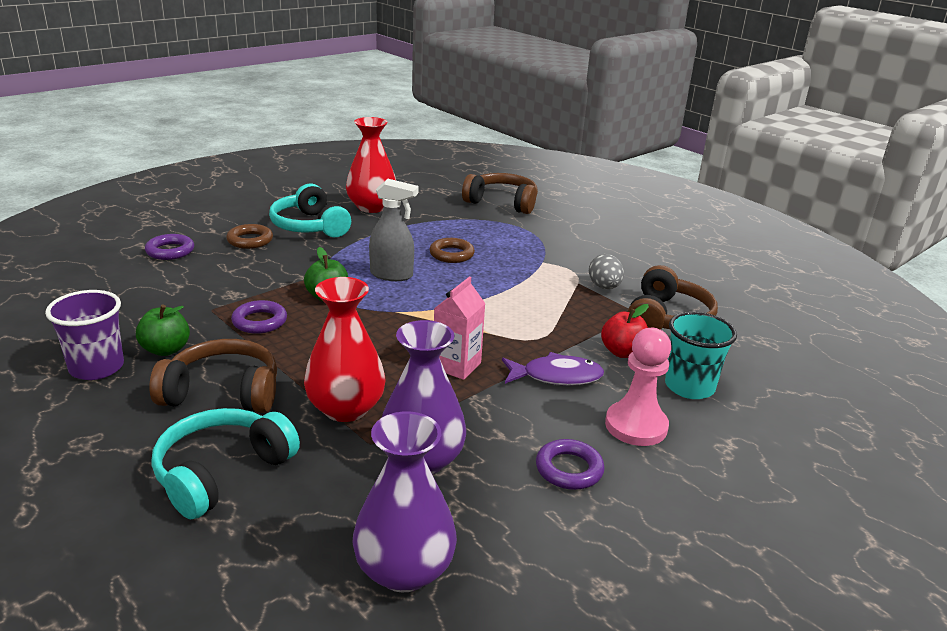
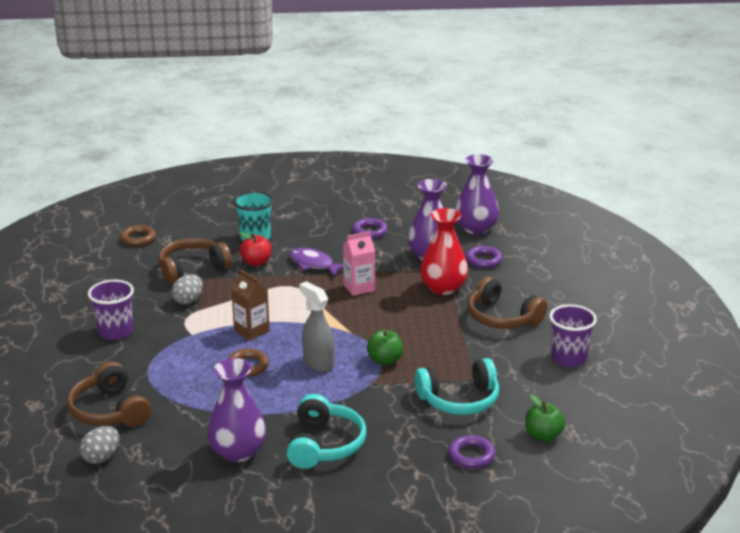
camera: 140 degrees left, 0 degrees up
(166, 349) = (521, 356): green apple -> green apple (543, 436)
(222, 472) = (525, 281): turquoise headphones -> turquoise headphones (459, 400)
(250, 240) = (393, 444): brown ring -> brown ring (138, 239)
(259, 321) = (448, 357): purple ring -> purple ring (483, 260)
(371, 207) = (238, 452): red vase -> purple vase
(459, 183) = (101, 457): none -> grey egg
(497, 281) = (251, 331): none -> brown carton
(606, 244) = (115, 332): none -> purple cup
(636, 426) = (312, 234): pink pawn -> none

